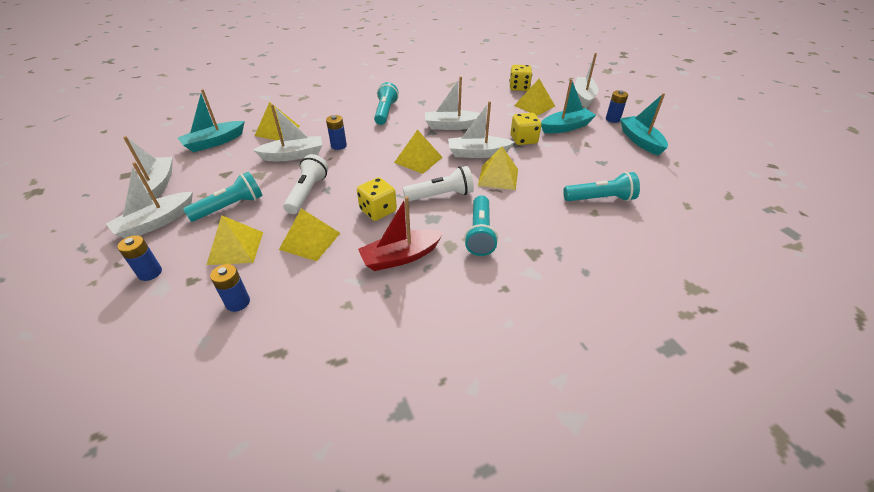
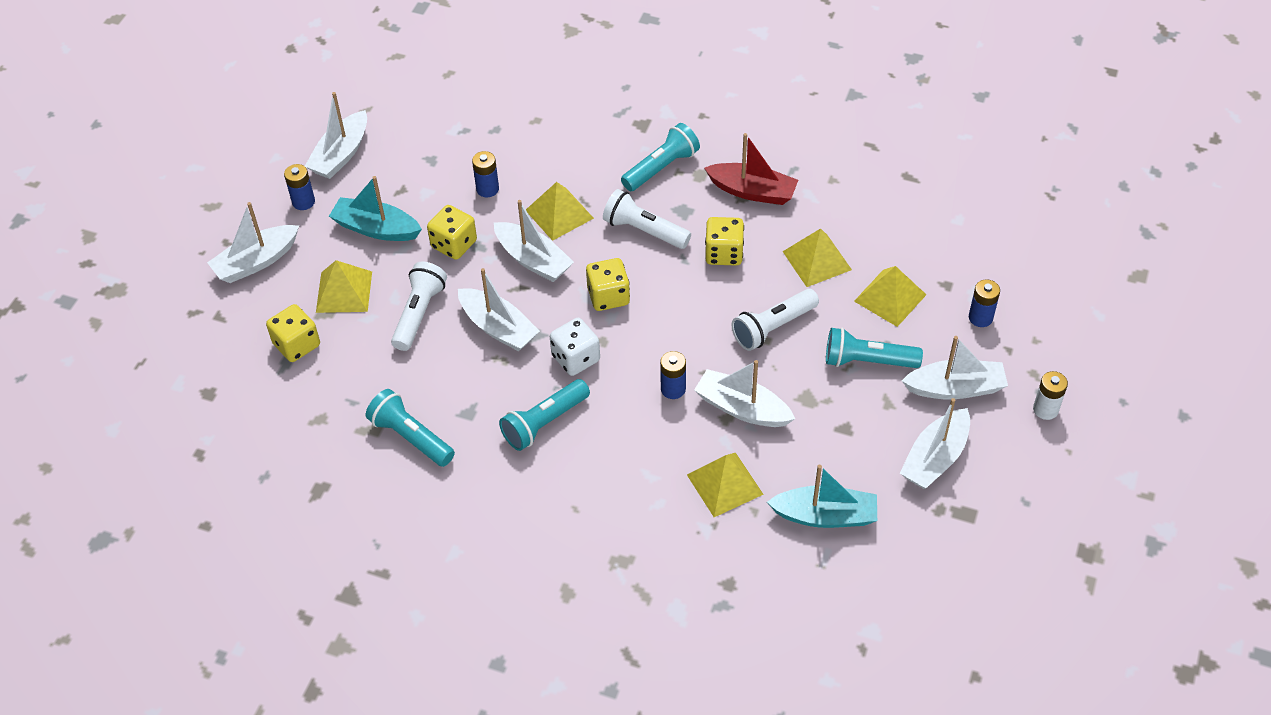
camera: 135 degrees left, 10 degrees up
(76, 243) = (1045, 409): none -> white battery
(238, 302) = (917, 236): blue battery -> blue battery (487, 189)
(401, 134) = (576, 358): none -> white dice
(418, 160) = (608, 296): yellow pyramid -> yellow dice
(493, 114) = (419, 313): none -> white flashlight
(600, 199) = (507, 127): turquoise flashlight -> turquoise flashlight (411, 437)
(640, 141) = (341, 154): turquoise boat -> white boat

